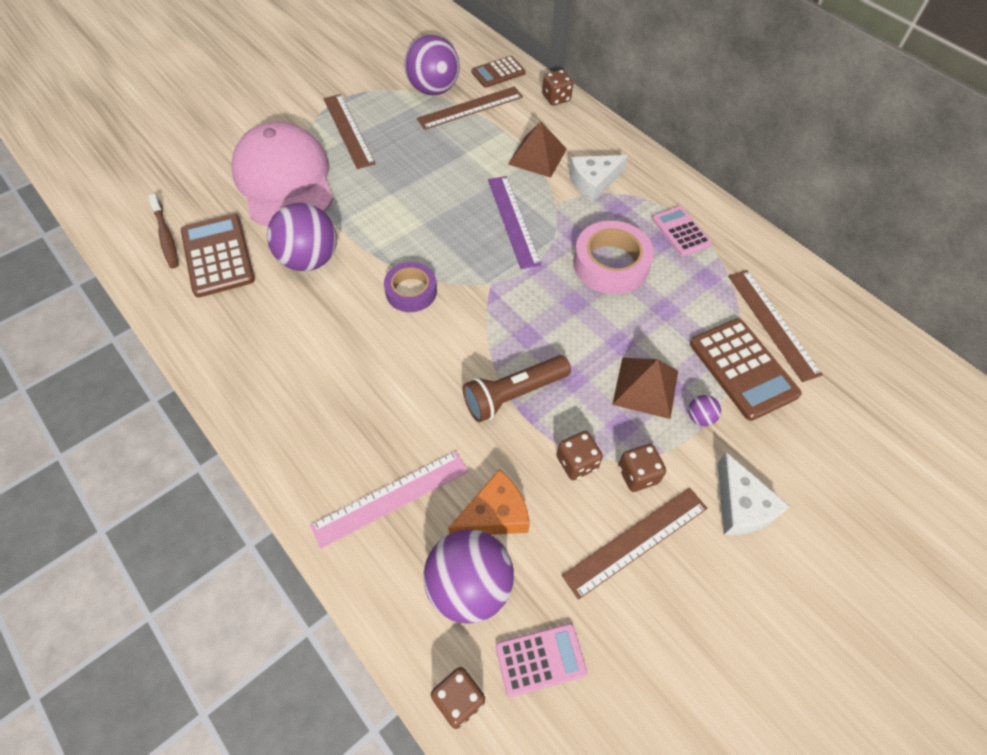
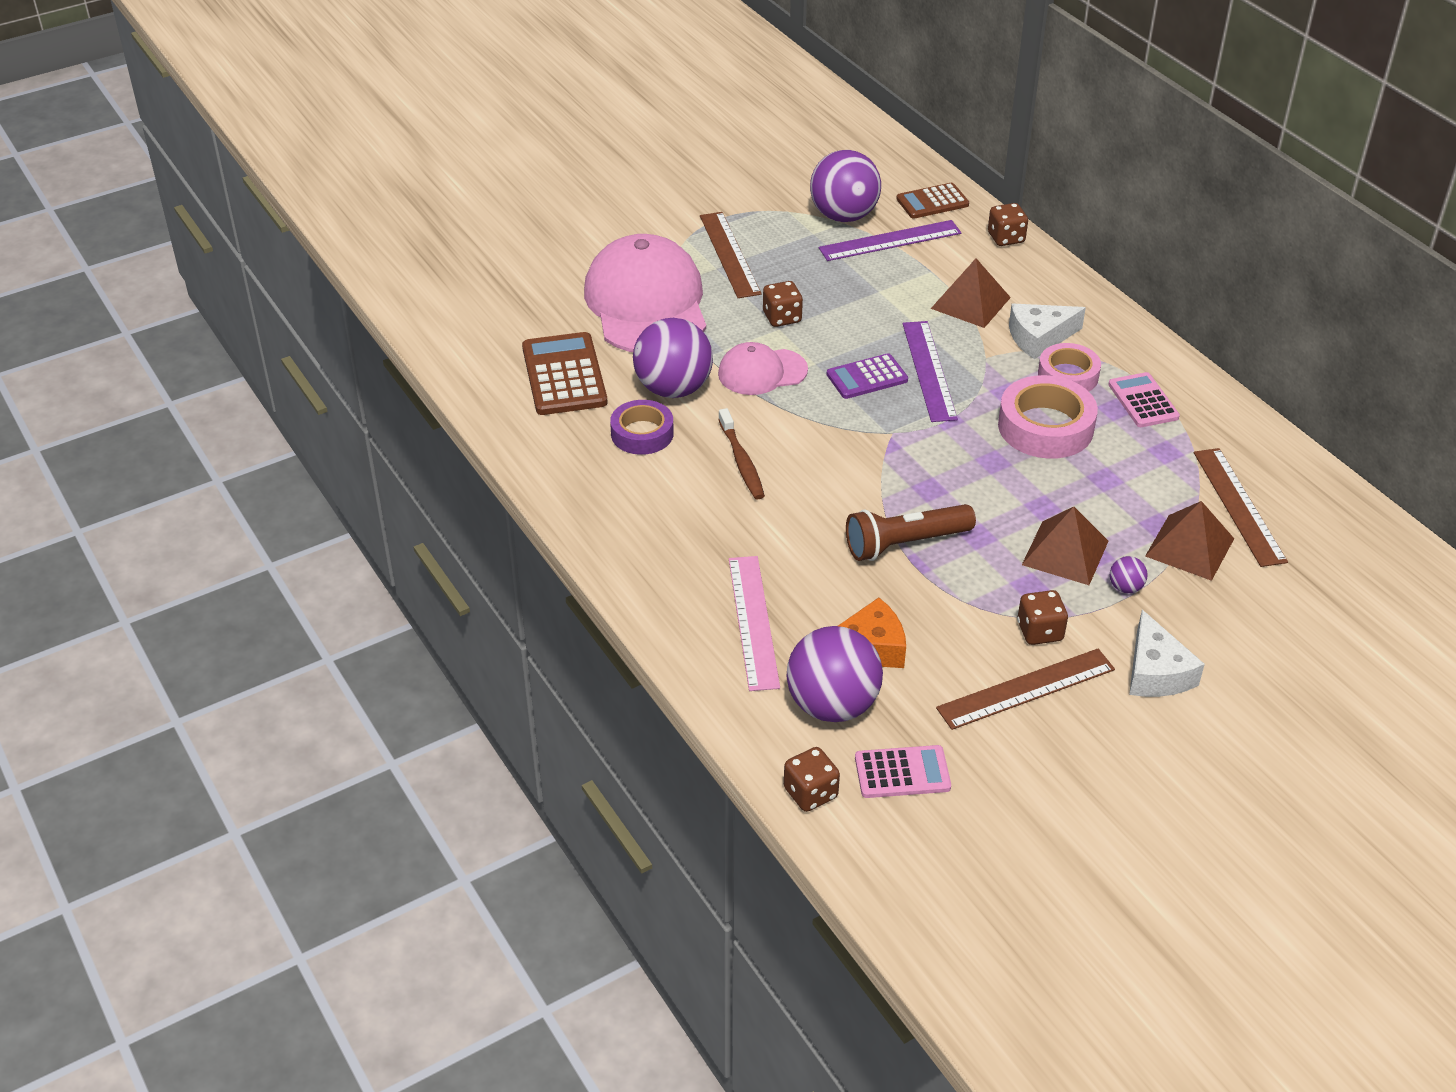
camera: 10 degrees right, 15 degrees down
(166, 236) = (503, 350): brown toothbrush -> brown toothbrush (741, 461)
(381, 236) = (762, 372): none -> pink cap
(391, 498) = (753, 622): pink ruler -> pink ruler turned 75 degrees counterclockwise
(411, 291) = (794, 432): purple tape -> purple tape (642, 434)
(465, 232) = (867, 377): none -> purple calculator
(470, 108) = (890, 241): brown ruler -> purple ruler
(577, 462) = (970, 613): brown dice -> brown dice (782, 317)
(620, 214) = (1068, 375): none -> pink tape
(743, 369) = (1189, 547): brown calculator -> brown pyramid

